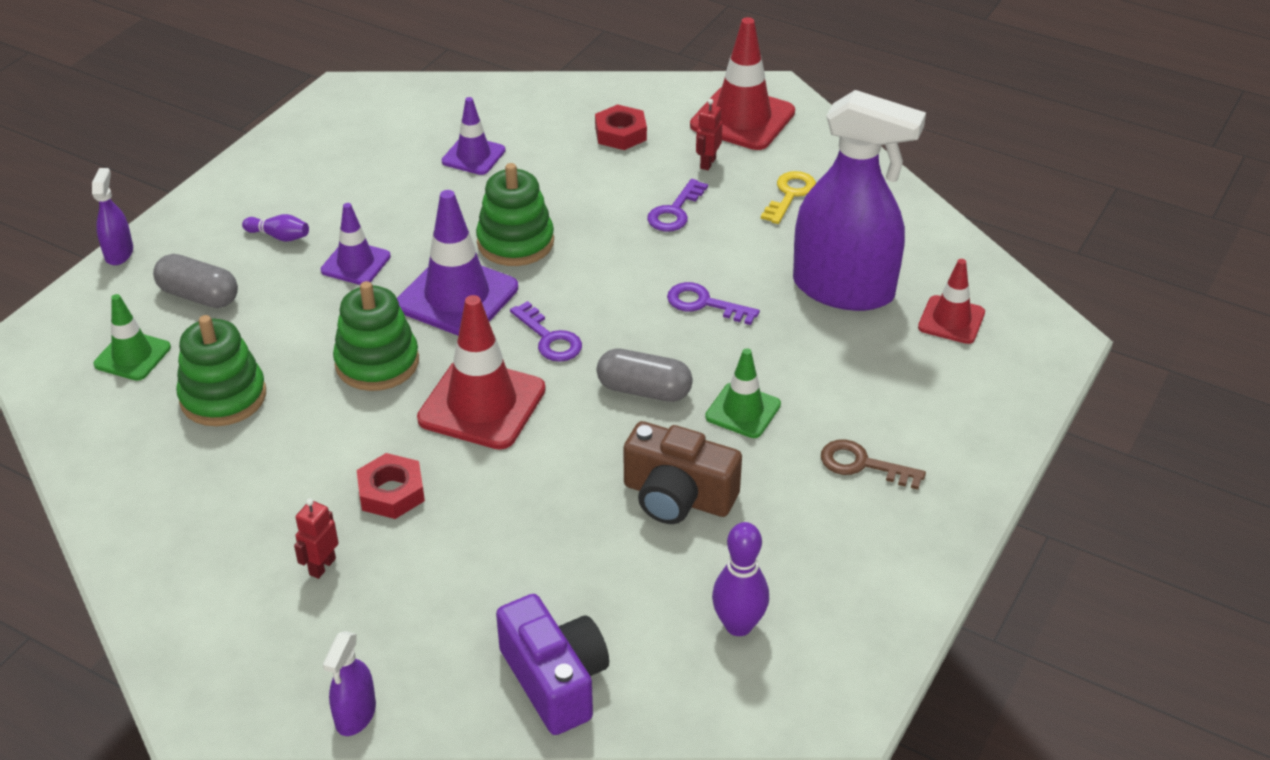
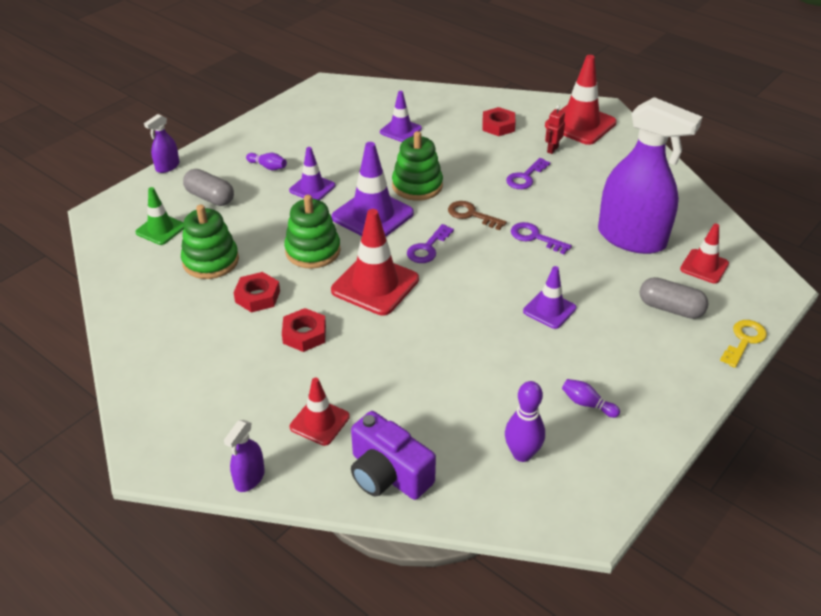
camera: 10 degrees right, 0 degrees up
(119, 253) = (167, 167): purple spray bottle -> purple spray bottle turned 150 degrees counterclockwise
(308, 443) = (257, 296): none -> red nut
(322, 566) = (249, 376): red robot -> none
(441, 619) = (319, 422): none -> red traffic cone
(549, 338) = (427, 248): purple key -> purple key turned 60 degrees clockwise
(555, 680) = (388, 474): purple camera -> purple camera turned 150 degrees clockwise
(644, 390) = (484, 288): grey capsule -> grey capsule (670, 308)
(677, 497) = (495, 361): brown camera -> none
(743, 411) = (549, 310): green traffic cone -> purple traffic cone
(790, 195) = (604, 174): yellow key -> yellow key (744, 340)
(817, 542) = (587, 404): none -> purple bowling pin
(863, 465) = (627, 355): brown key -> brown key (471, 215)

